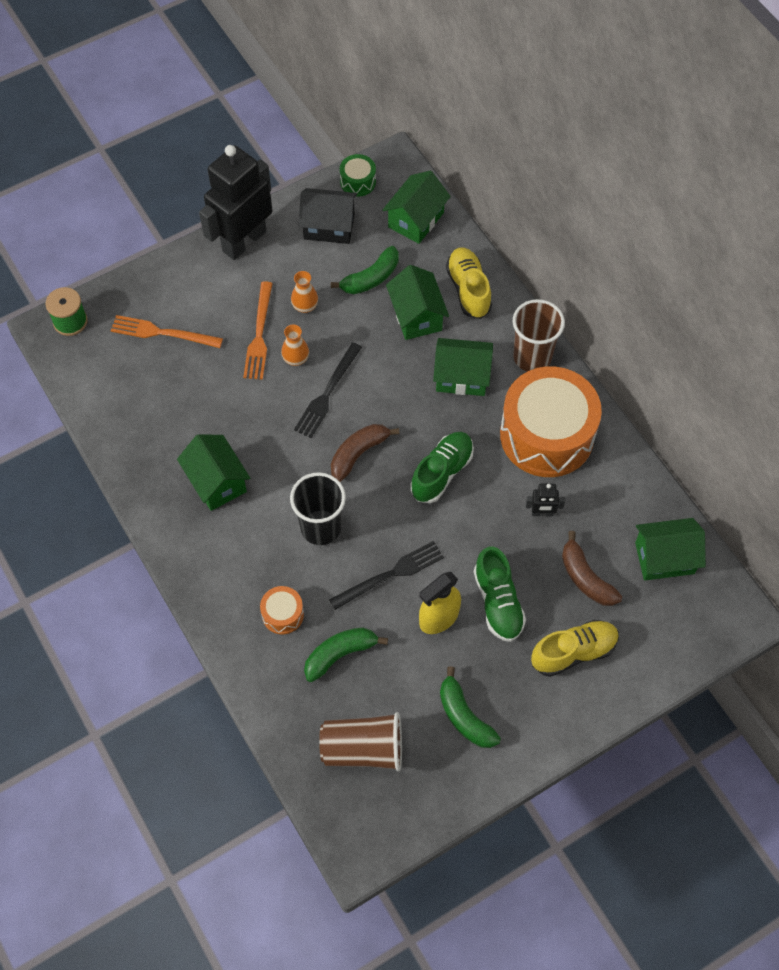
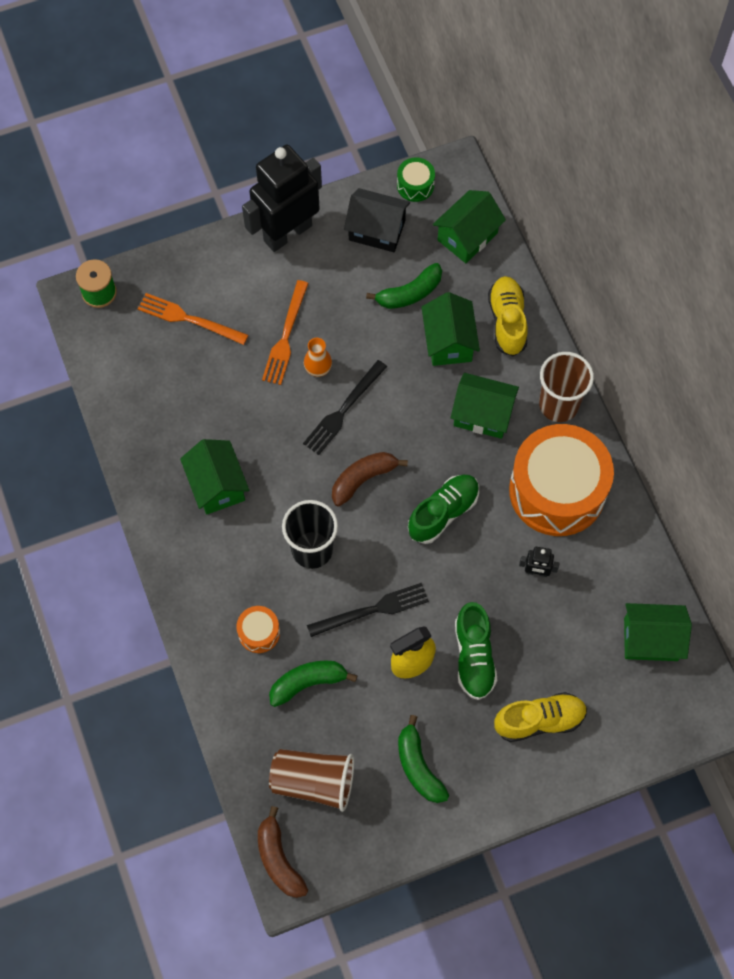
camera: 10 degrees right, 5 degrees up
(305, 306) = (337, 313): orange vase -> none
(585, 578) = (566, 646): brown banana -> brown banana (279, 859)

